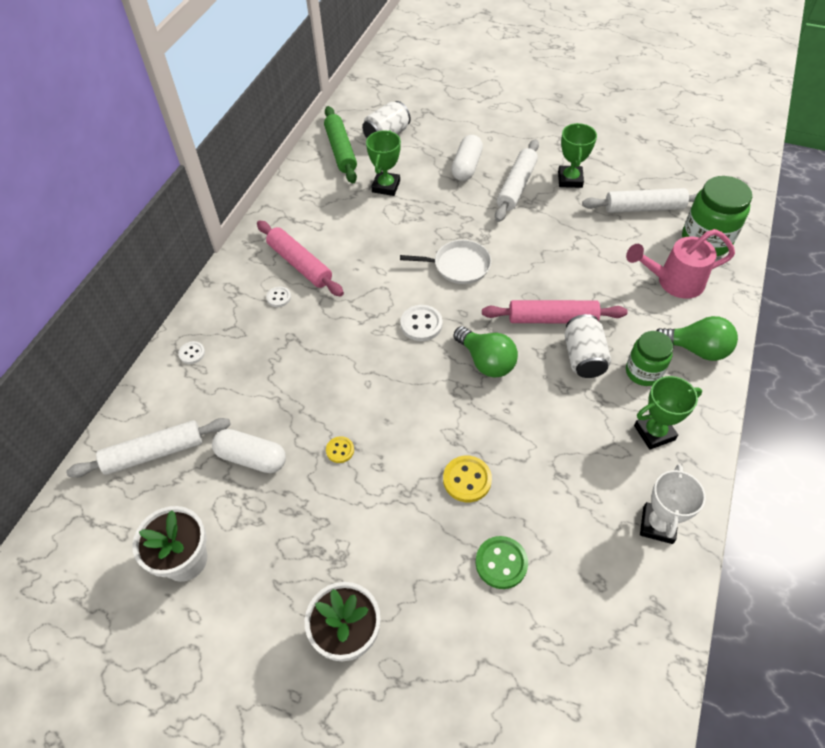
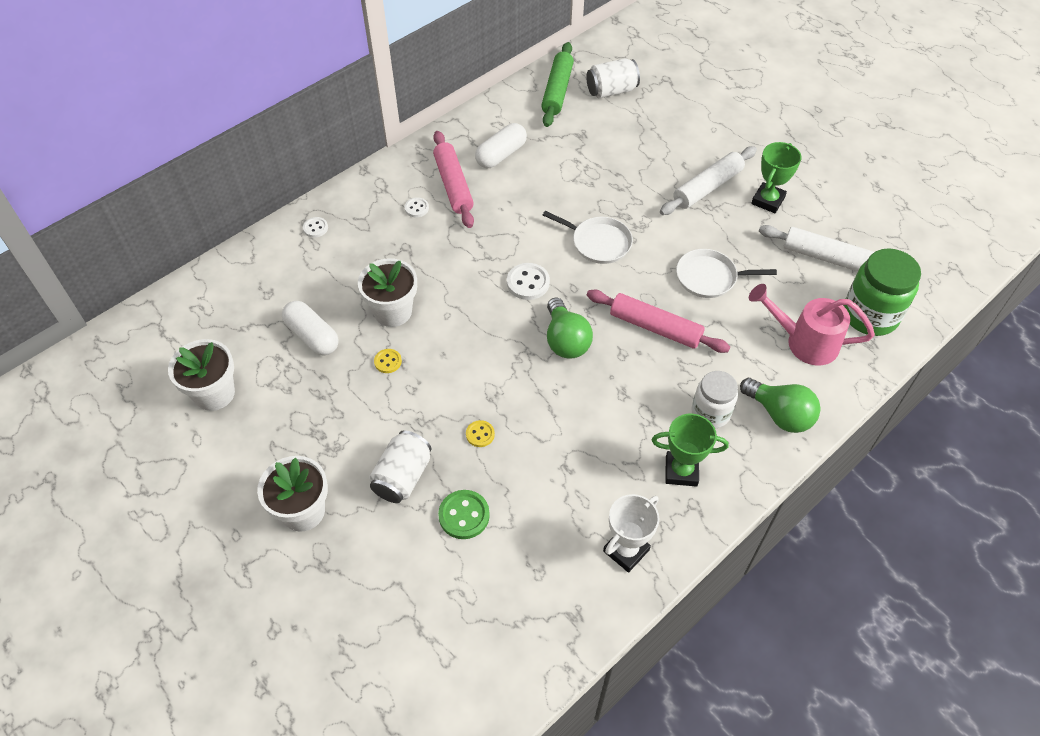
camera: 25 degrees right, 0 degrees up
(154, 453) = (239, 298): white rolling pin -> none
(315, 401) = (393, 311): none -> white flower pot
(386, 186) = (578, 141): green trophy -> none
(466, 167) = (670, 150): white capsule -> white capsule (501, 155)
(467, 480) = (480, 434): yellow button -> yellow button, size x0.60
(567, 259) = (709, 277): none -> white pan
(583, 357) = (661, 375): white can -> white can (402, 477)
(643, 372) = (710, 413): green jar -> white jar

